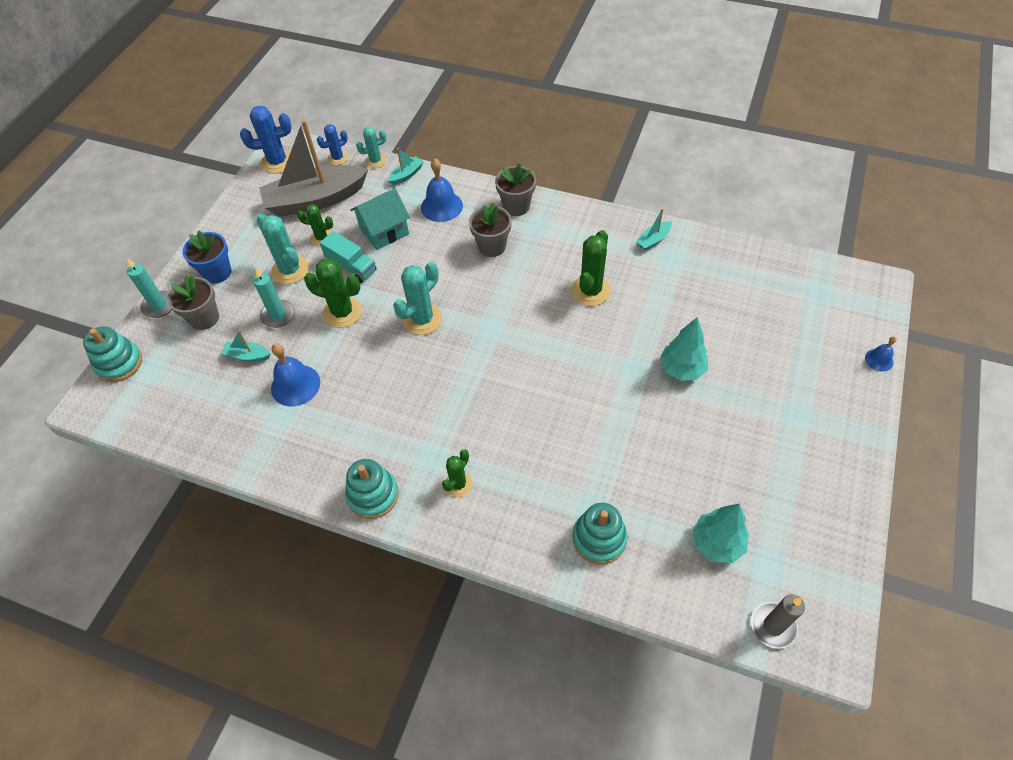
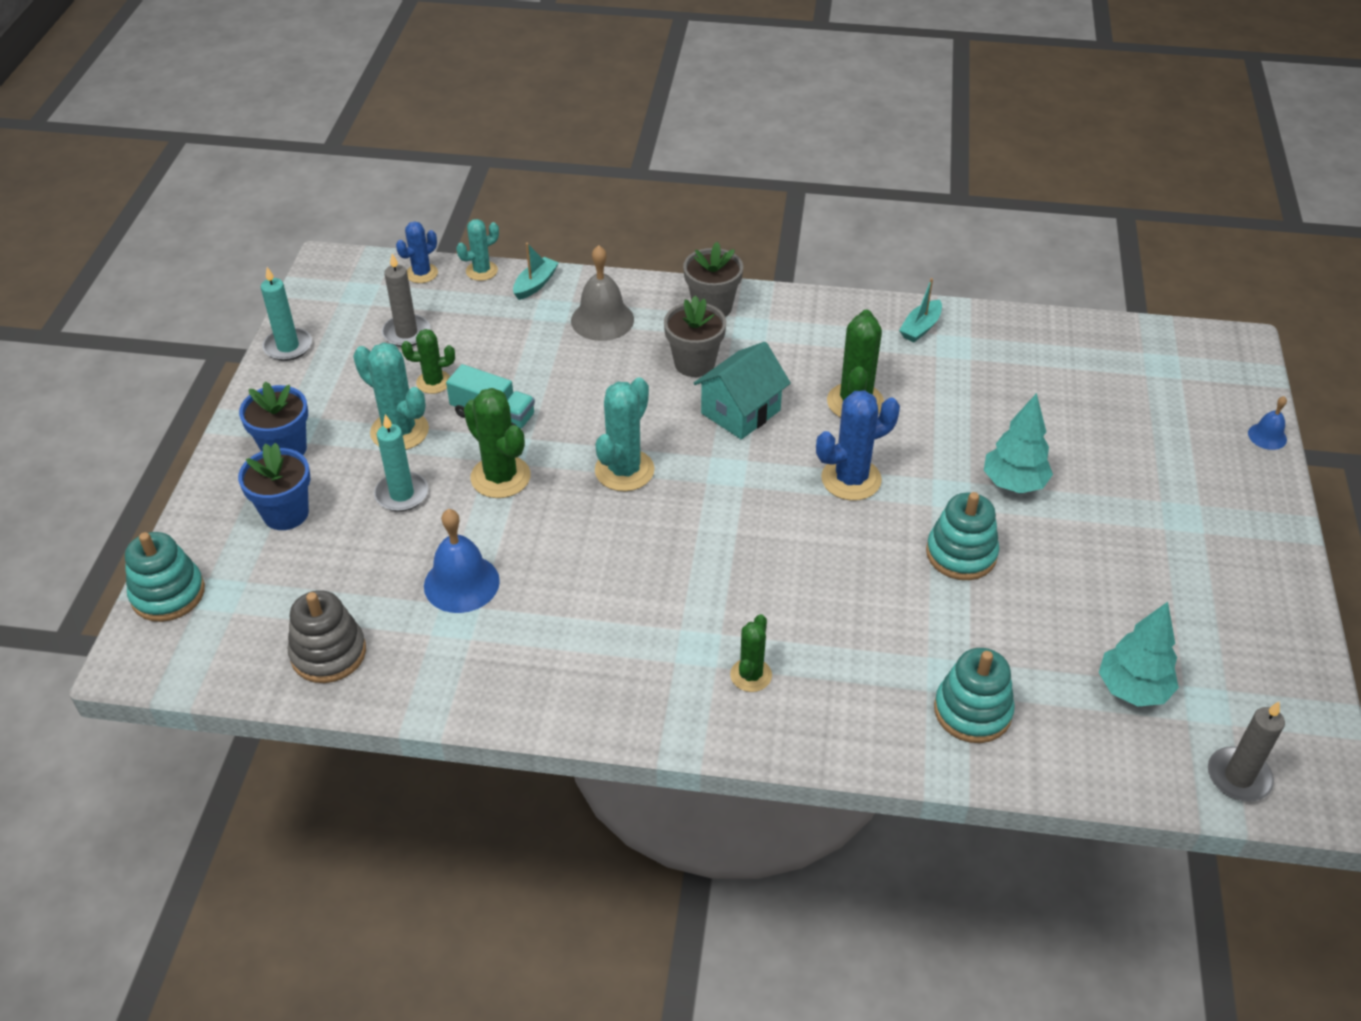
camera: 15 degrees left, 10 degrees down
(159, 306) = (206, 506): turquoise candle -> turquoise candle (288, 346)
(200, 421) = (328, 653): none -> grey stacking toy
(204, 318) = (286, 513): grey flower pot -> blue flower pot
(247, 356) = (372, 555): turquoise boat -> none
(277, 162) = (328, 288): blue cactus -> blue cactus (851, 479)
(315, 200) = (406, 333): grey boat -> grey candle
(342, 312) = (500, 477): green cactus -> green cactus turned 45 degrees clockwise
(373, 495) = (630, 709): turquoise stacking toy -> turquoise stacking toy (961, 554)
(384, 231) = (527, 362): turquoise house -> turquoise house (740, 412)
(441, 206) = (602, 320): blue bell -> grey bell

